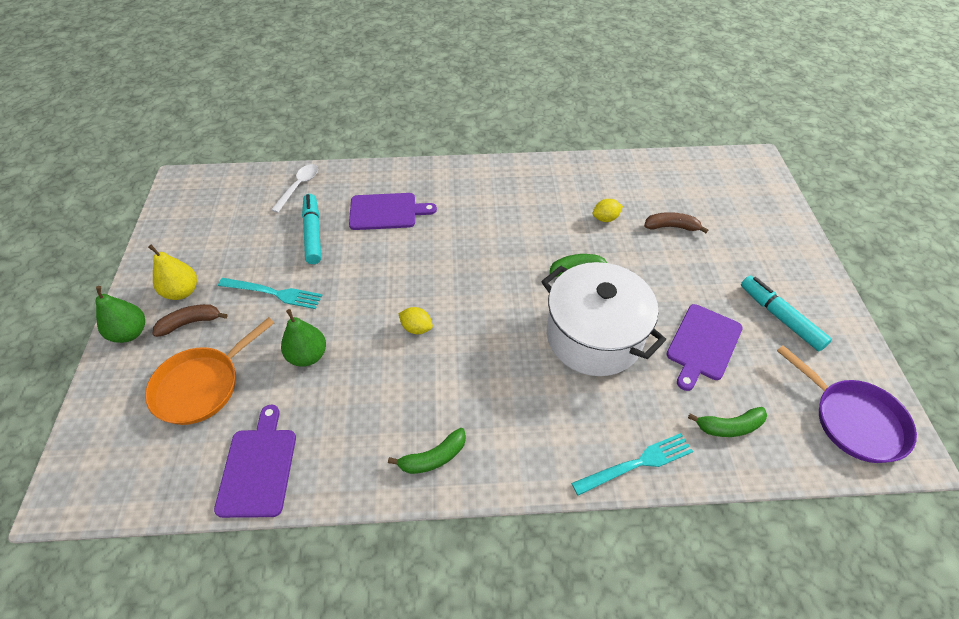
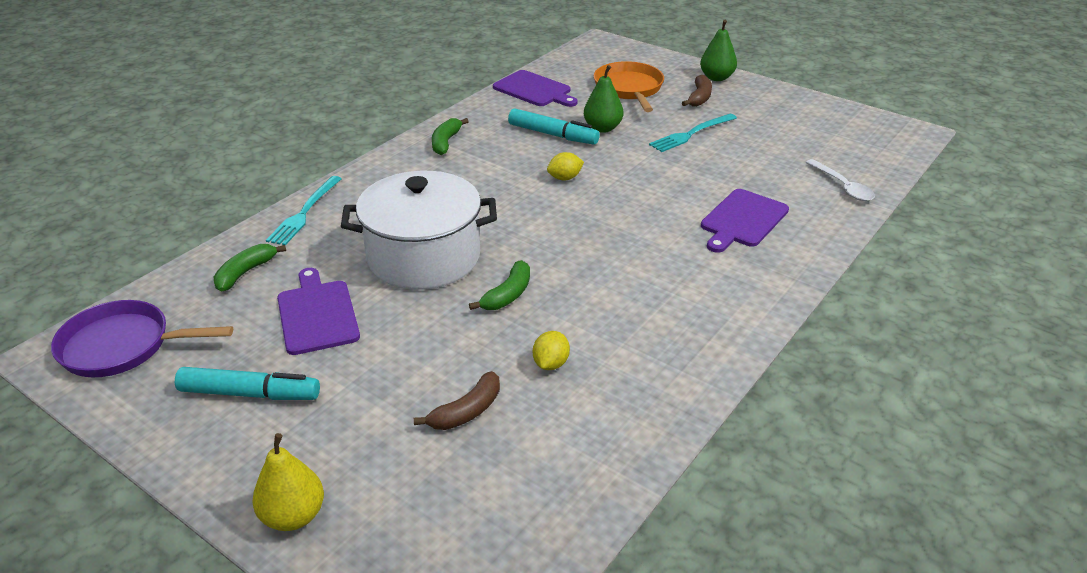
camera: 130 degrees right, 15 degrees down
(182, 291) = (741, 102): yellow pear -> yellow pear (293, 516)
(313, 233) = (752, 171): turquoise marker -> turquoise marker (552, 135)

